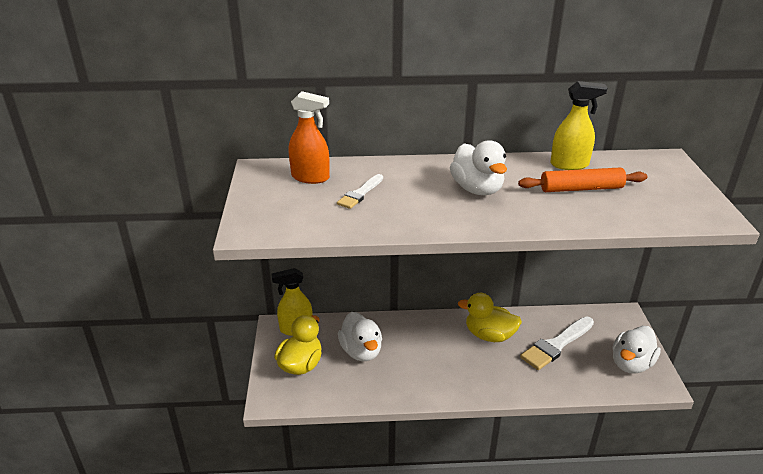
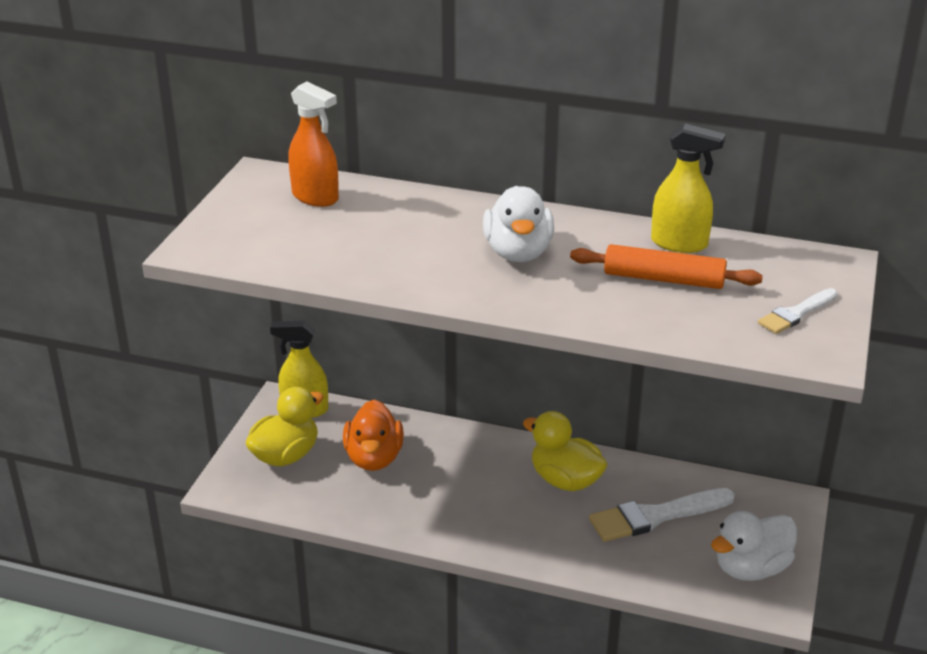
camera: 20 degrees right, 0 degrees up
(360, 193) = (361, 229): white brush -> white brush (796, 313)
(361, 351) = (374, 458): white duck -> orange duck

